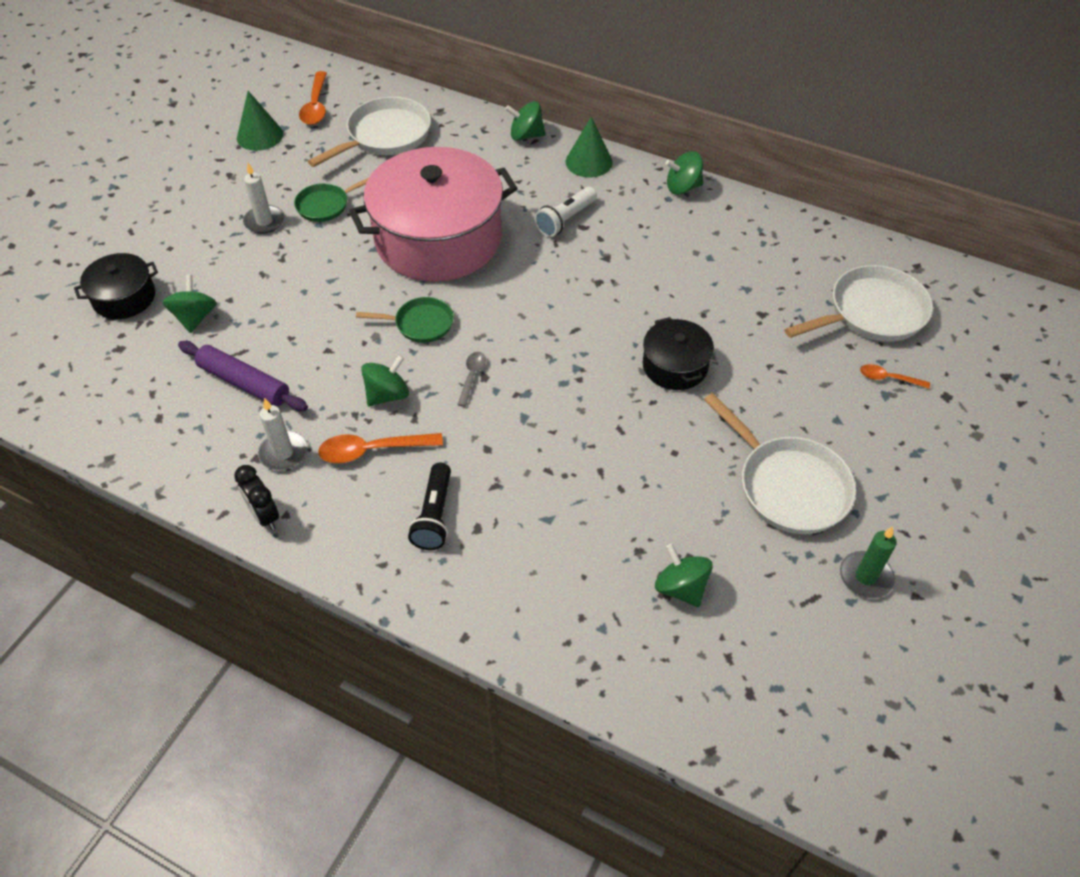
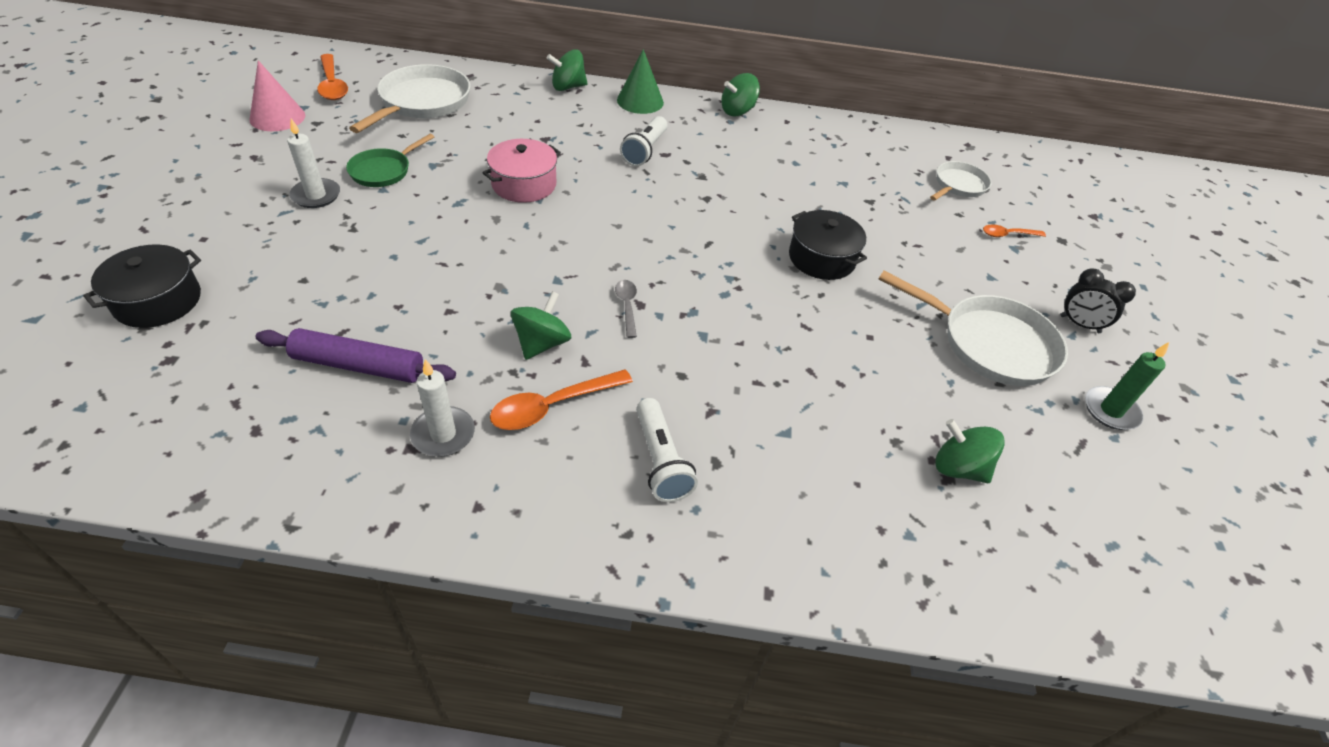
camera: 25 degrees left, 5 degrees down
(195, 317) = (265, 306): green spinning top -> none
(260, 136) = (277, 117): green cone -> pink cone
(264, 515) = (450, 515): black clock -> black clock (1079, 324)
(420, 324) = (544, 266): green pan -> none
(434, 515) = (660, 461): black flashlight -> white flashlight
(438, 239) = (524, 184): pink pot -> pink pot, size x0.47
(871, 313) = (958, 185): white pan -> white pan, size x0.59

